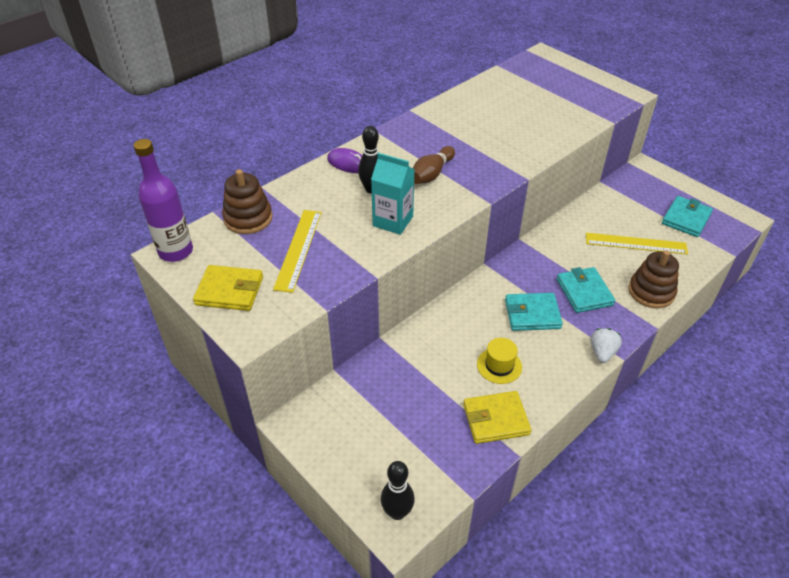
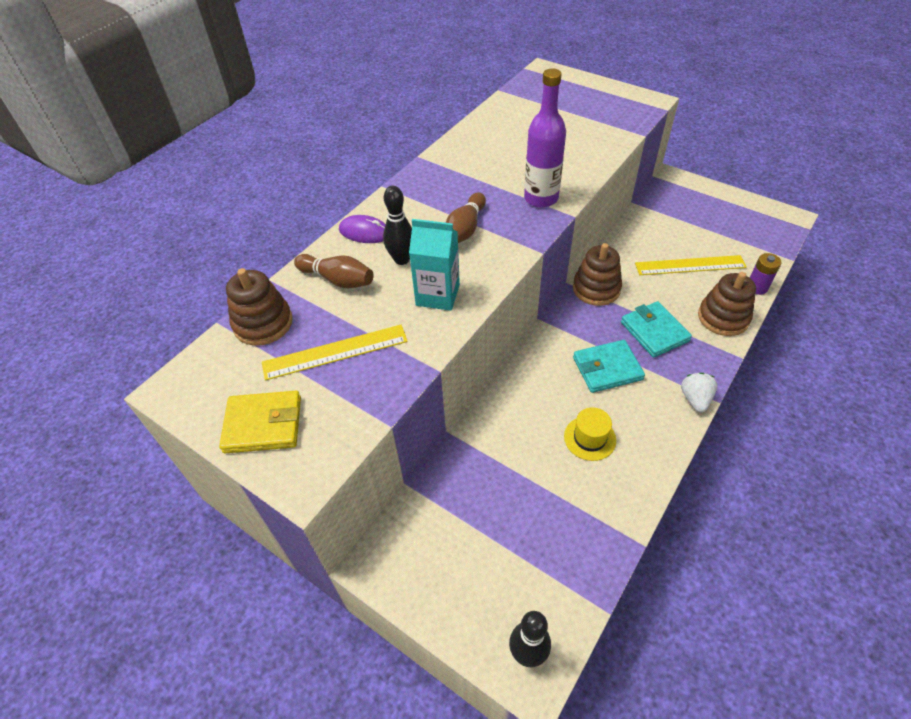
camera: 10 degrees left, 5 degrees up
(176, 251) = (182, 384): purple bottle -> purple bottle (541, 198)
(298, 249) = (335, 352): yellow ruler -> yellow ruler turned 75 degrees clockwise
(315, 196) = (338, 280): none -> brown bowling pin
(495, 419) = (605, 506): yellow wallet -> none
(543, 248) = (596, 289): none -> brown stacking toy
(686, 219) = (731, 228): turquoise wallet -> none
(691, 272) = (757, 287): none -> purple battery

